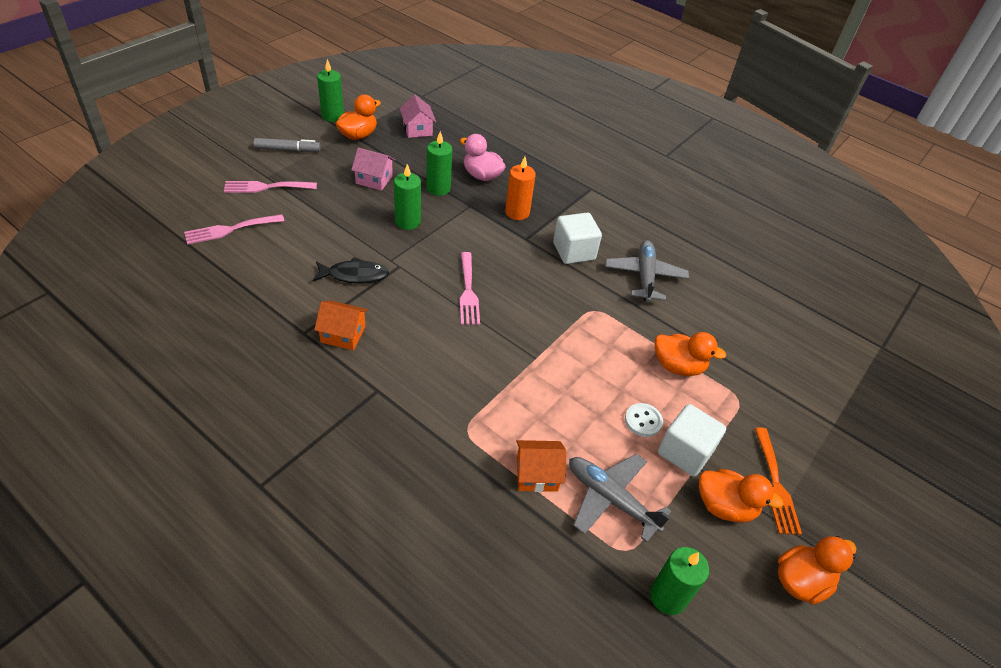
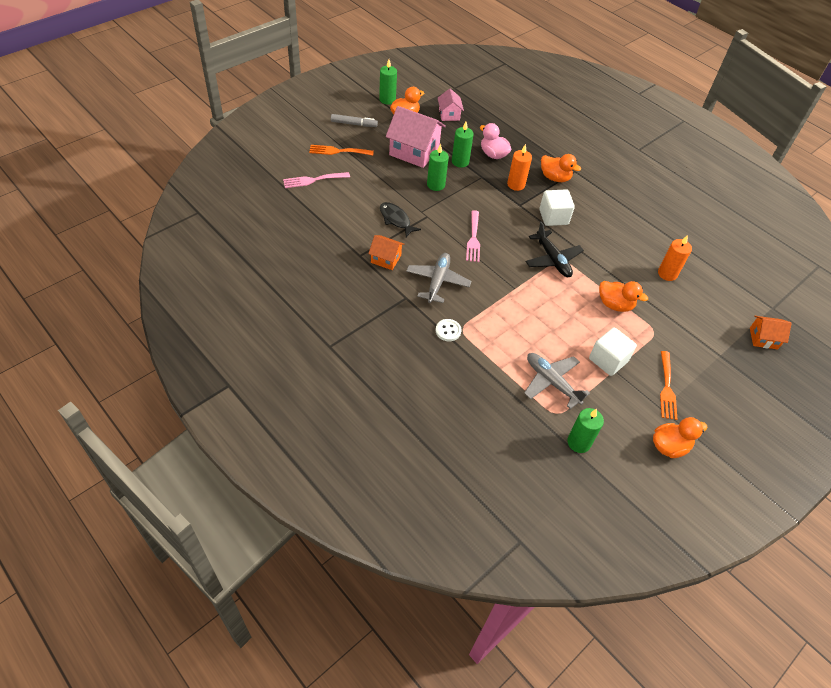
camera: 10 degrees right, 5 degrees up
(266, 187) = (338, 151): pink fork -> orange fork
(354, 275) = (396, 220): black fish -> black fish turned 135 degrees counterclockwise
(374, 179) = (414, 151): pink house -> pink house, size x1.86
(537, 474) = (505, 361): orange house -> orange house (763, 338)
(582, 310) = (552, 259): none -> black plane
(643, 421) = (583, 337): white button -> white button (448, 331)
(645, 276) = (603, 240): grey plane -> grey plane (437, 281)
(724, 506) = (628, 396): orange duck -> orange duck (555, 178)
(737, 314) = (667, 274): none -> orange candle

